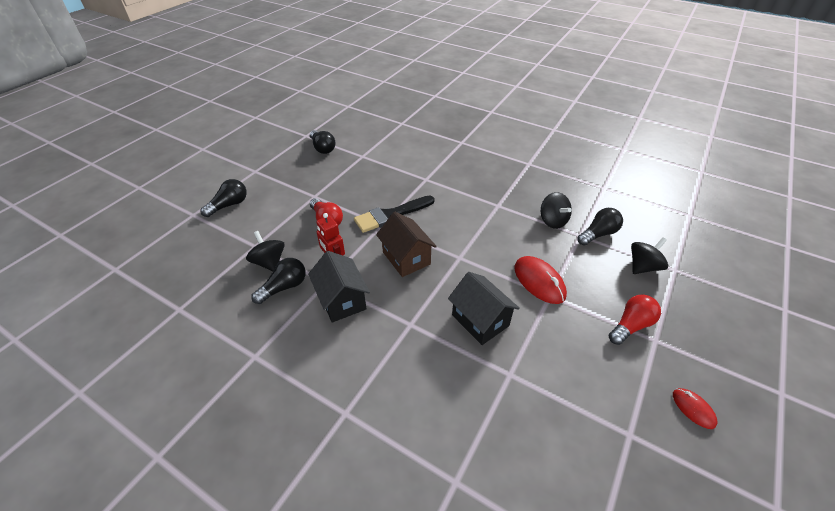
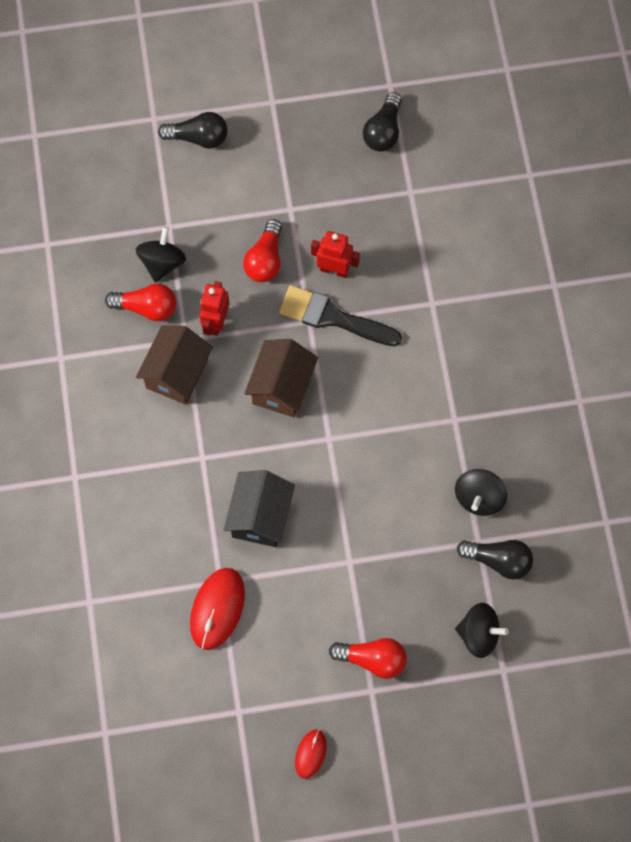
camera: 50 degrees right, 25 degrees up
(284, 287) = (146, 307): black light bulb -> red light bulb
(342, 300) = (177, 373): black house -> brown house
(366, 200) = (334, 270): none -> red robot
(539, 281) = (361, 540): red mouse -> red mouse (217, 609)

